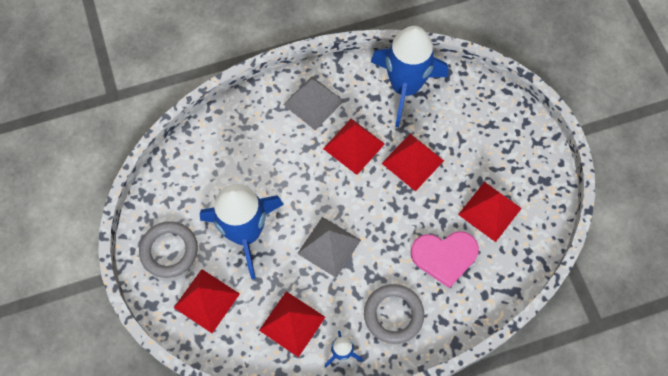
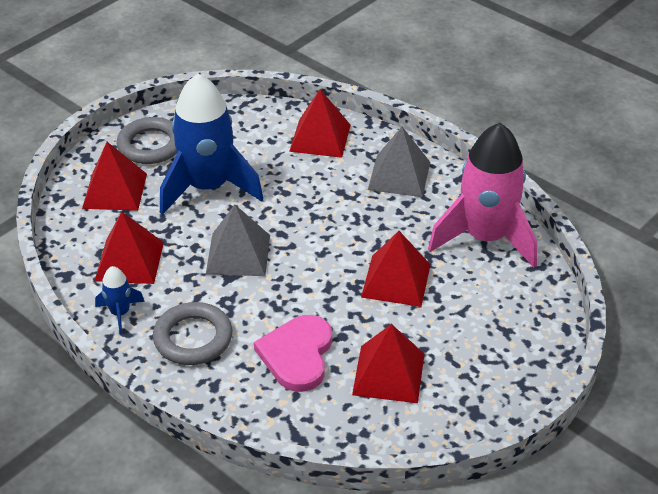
camera: 60 degrees right, 25 degrees down
(353, 146) = (374, 226): red pyramid -> red pyramid (320, 137)
(405, 87) = (485, 238): blue rocket -> pink rocket
(444, 256) = (297, 355): pink heart -> pink heart turned 45 degrees clockwise

